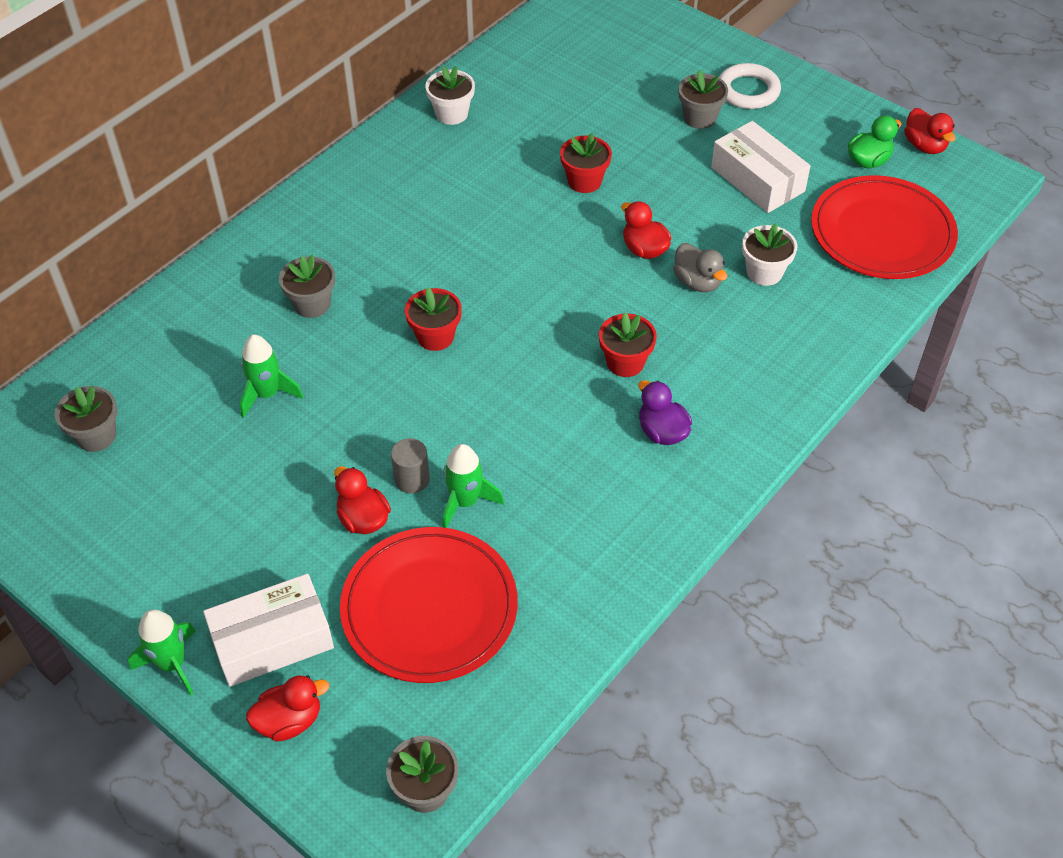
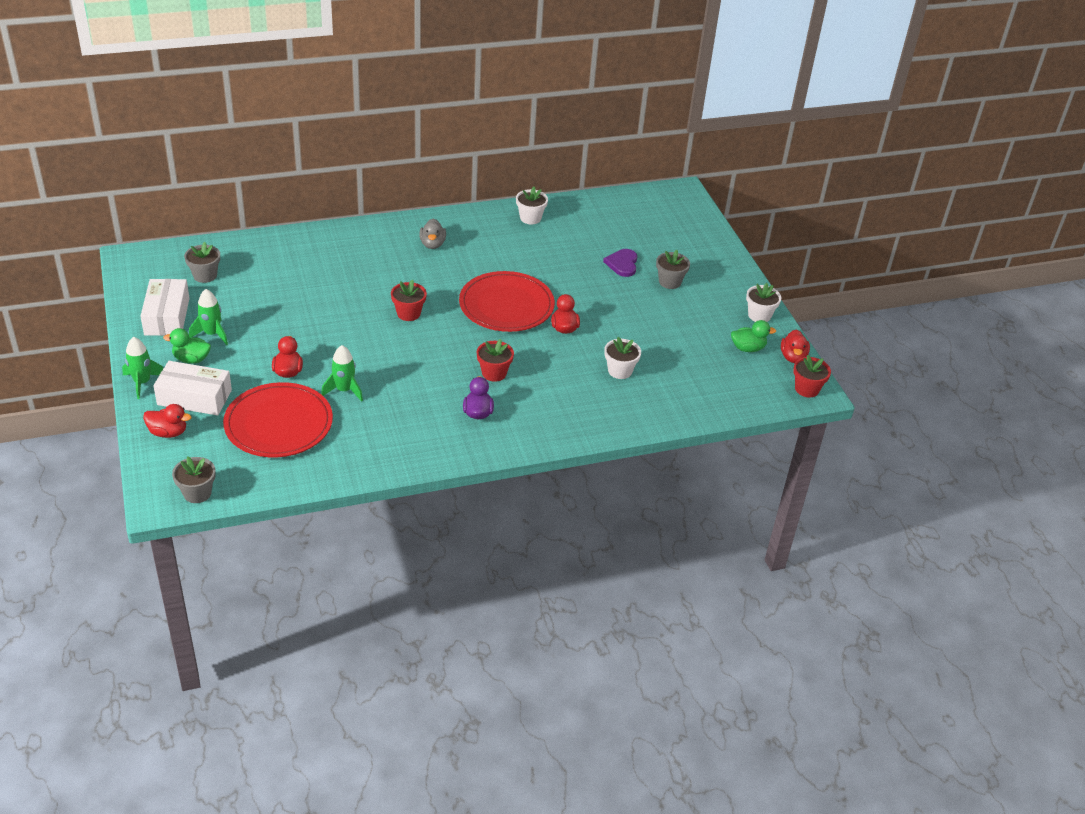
camera: 30 degrees right, 10 degrees down
(207, 581) = (191, 359): none -> green duck
(267, 394) = (300, 297): green rocket -> green rocket (212, 334)
(312, 304) = (363, 270): grey flower pot -> none
(412, 479) = (329, 367): grey cylinder -> none
(584, 181) = (567, 282): red flower pot -> red flower pot (807, 389)
(623, 121) = (622, 264): none -> purple heart
(697, 282) = (576, 357): grey duck -> grey duck (432, 244)
(748, 91) = (715, 282): white ring -> none
(757, 179) = (669, 326): white box -> white box (167, 316)
(838, 110) = (759, 315): none -> white flower pot
(882, 232) = (713, 385): red plate -> red plate (506, 305)

